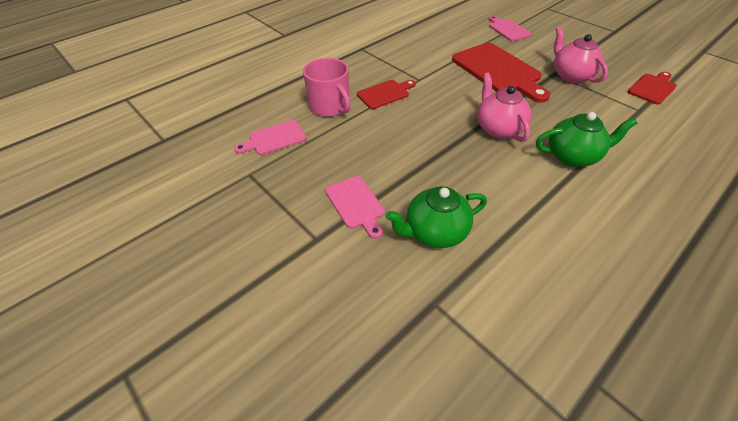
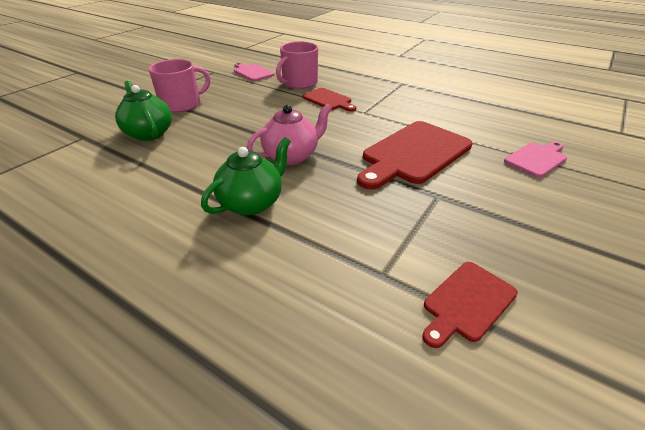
camera: 75 degrees right, 10 degrees down
(356, 204) = (182, 104): pink cutting board -> pink mug
(570, 75) = (443, 210): pink teapot -> none
(572, 156) = (252, 202): green teapot -> green teapot turned 120 degrees counterclockwise
(652, 88) = (467, 302): red cutting board -> red cutting board turned 105 degrees clockwise

